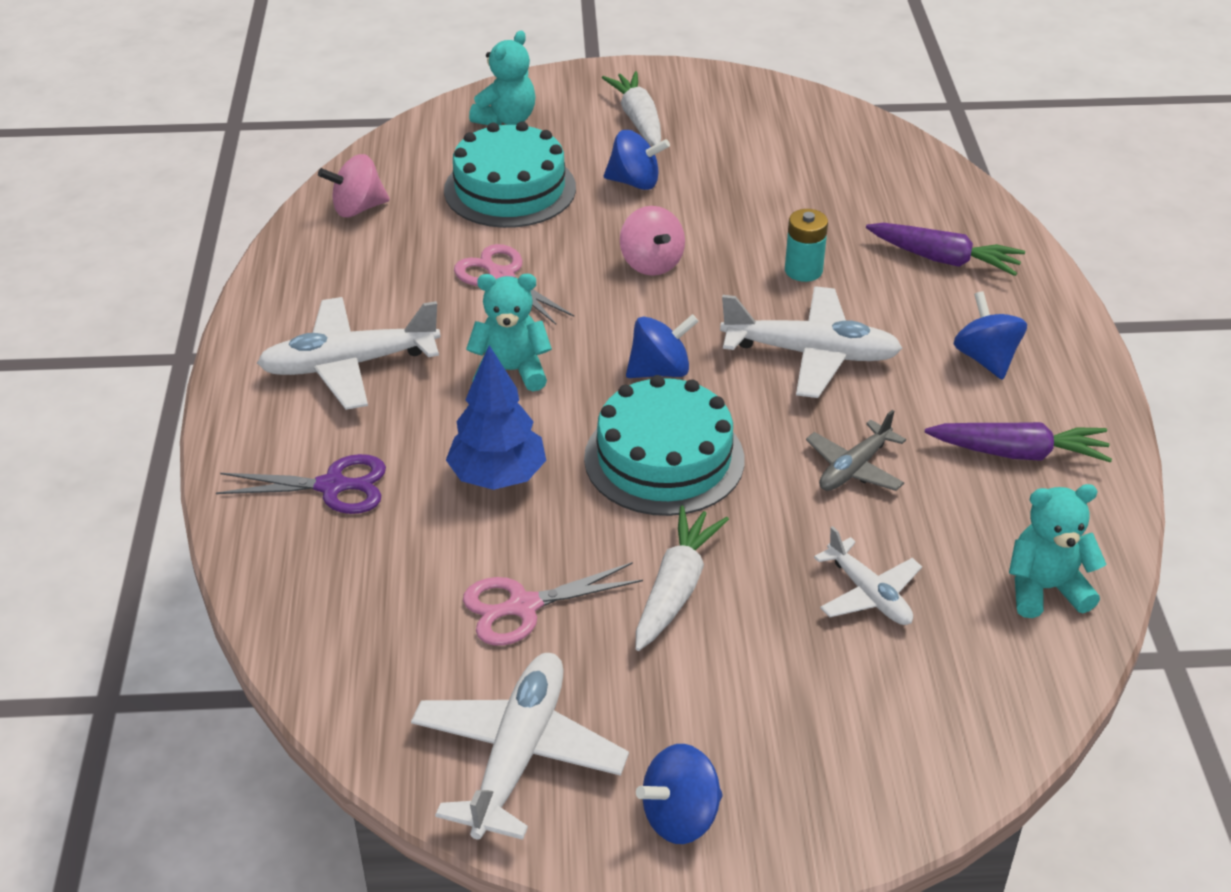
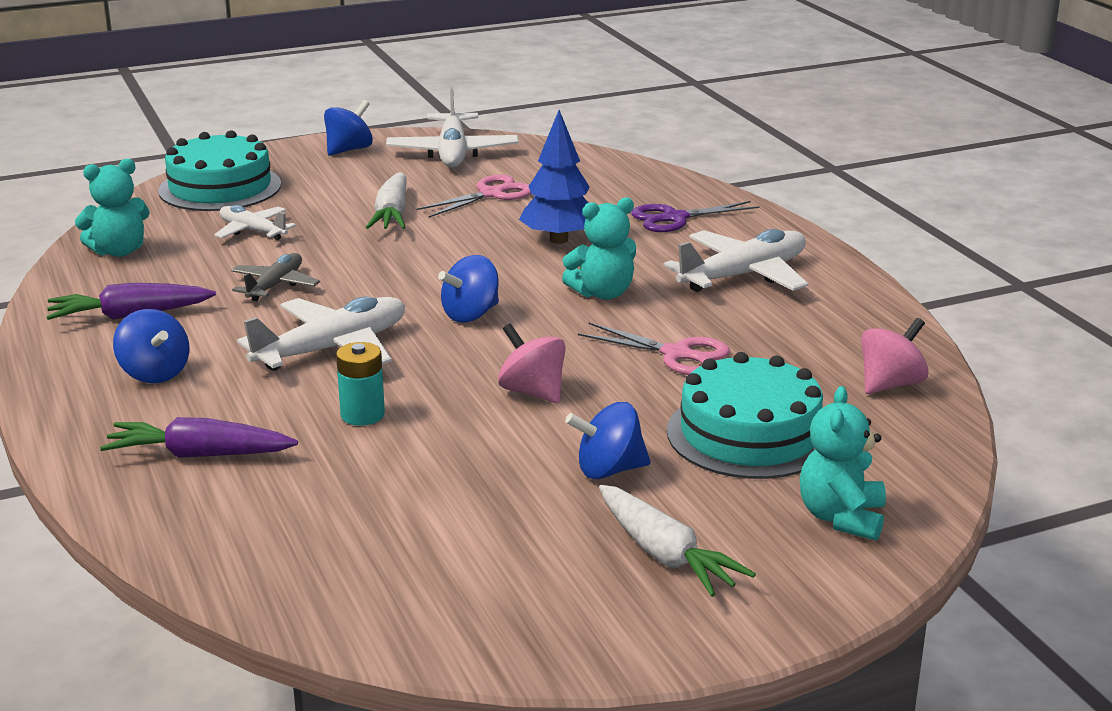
camera: 160 degrees right, 15 degrees down
(664, 458) = (435, 267): turquoise cake -> turquoise cake (220, 188)
(811, 354) = (332, 349): white plane -> white plane turned 150 degrees clockwise

